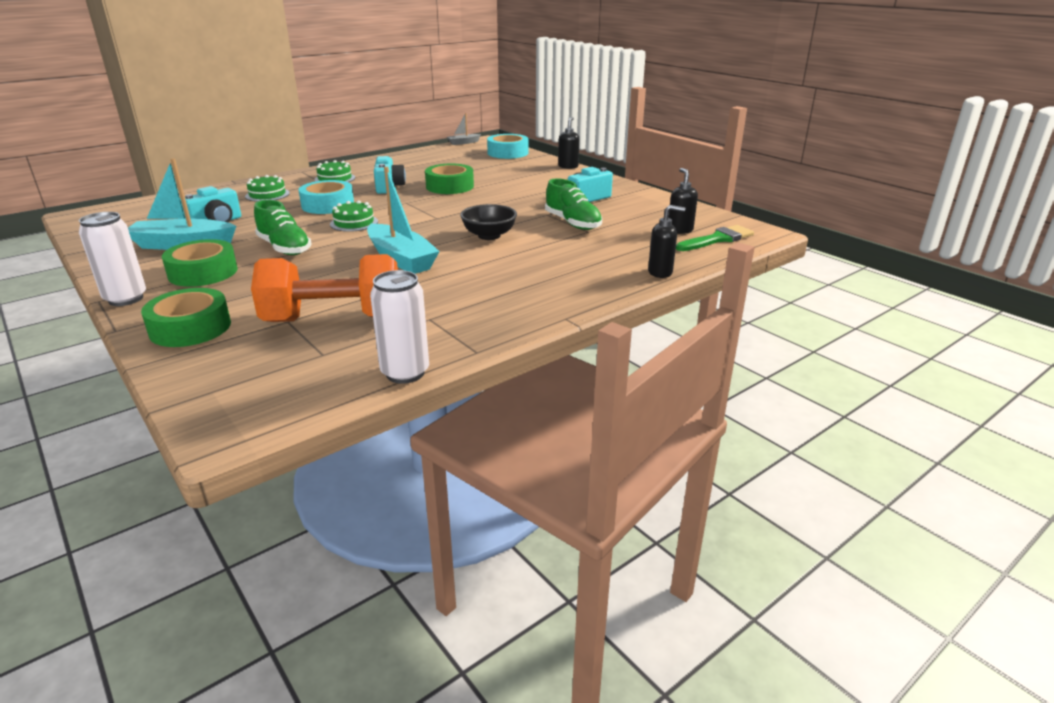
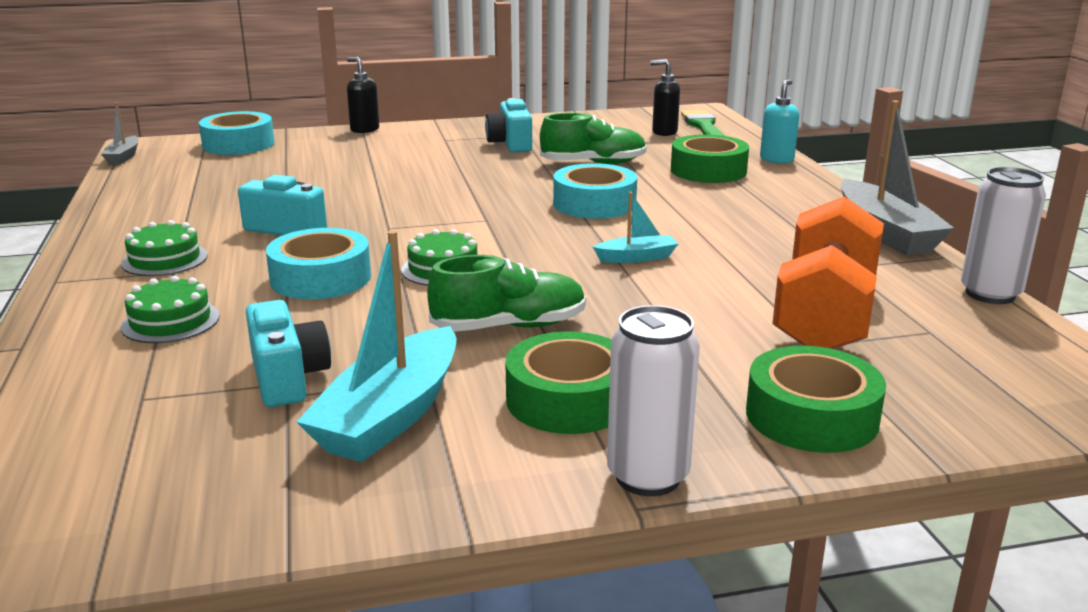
camera: 65 degrees left, 5 degrees down
(401, 259) = (636, 257): turquoise boat -> turquoise boat, size x0.51
(450, 186) = (350, 194): green tape -> green tape (708, 170)
(489, 236) = (594, 204): black bowl -> turquoise tape
(513, 326) = (885, 233): none -> grey boat
(660, 272) = (777, 159): black soap dispenser -> turquoise soap dispenser

